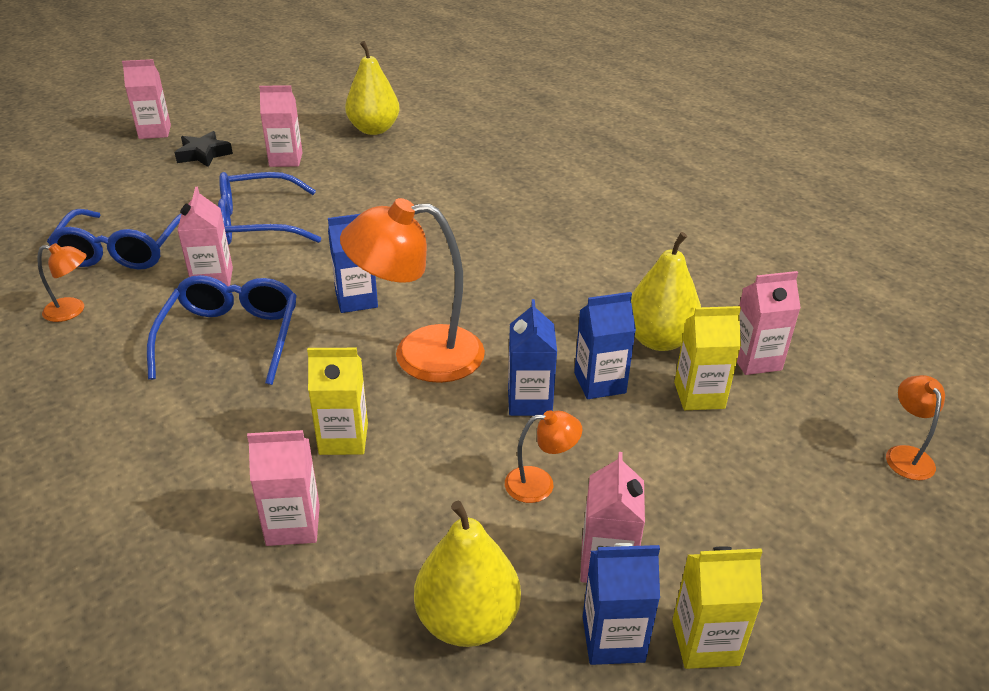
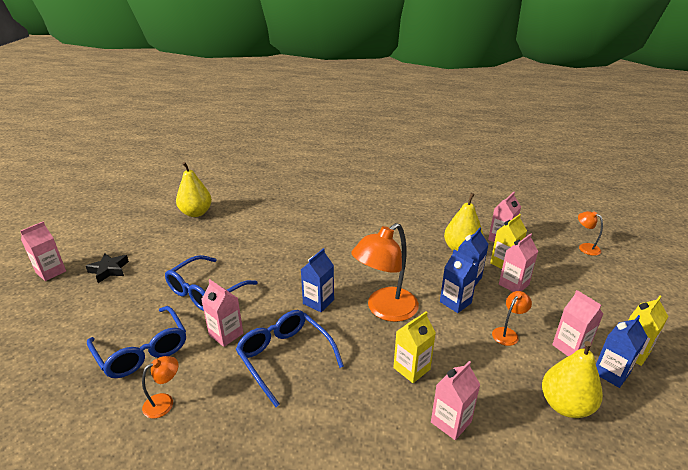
camera: 40 degrees left, 5 degrees down
(286, 159) = (168, 250): pink carton -> pink carton (513, 284)

